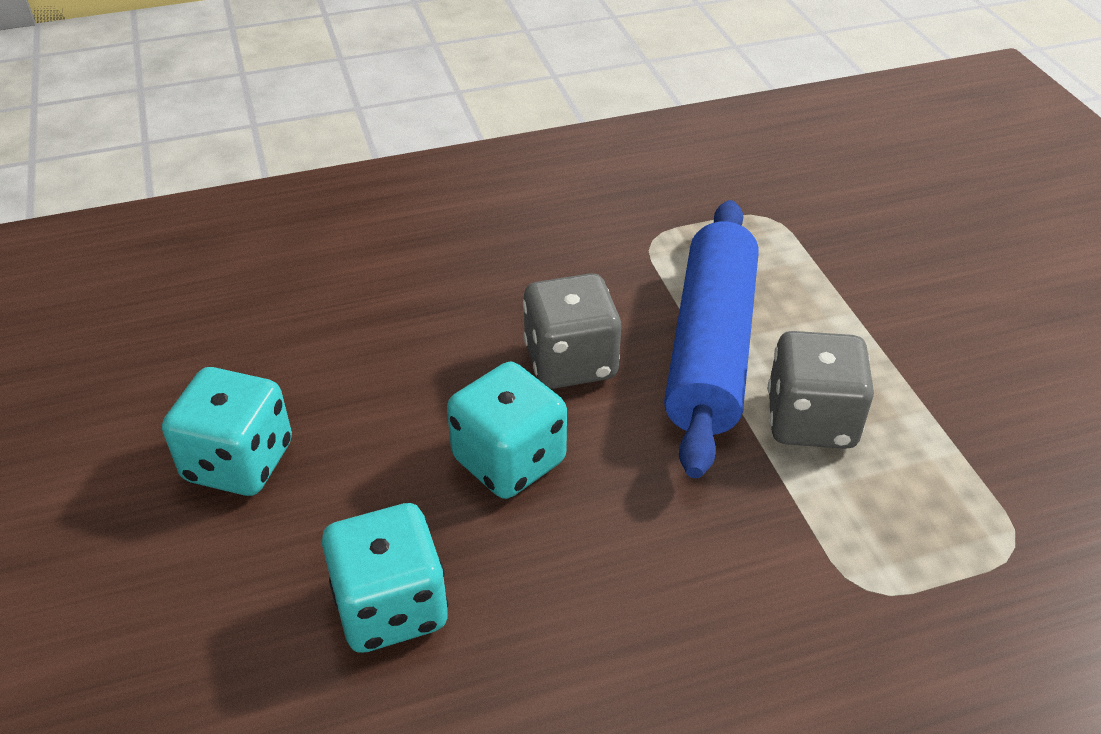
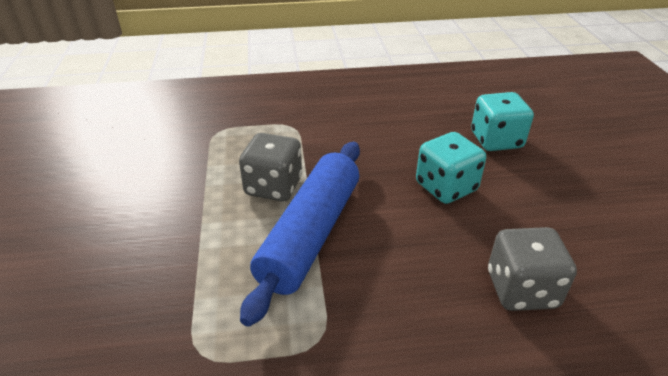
camera: 170 degrees left, 5 degrees down
(239, 462) = (601, 203): turquoise dice -> none
(571, 362) = (406, 237): grey dice -> grey dice (521, 289)

